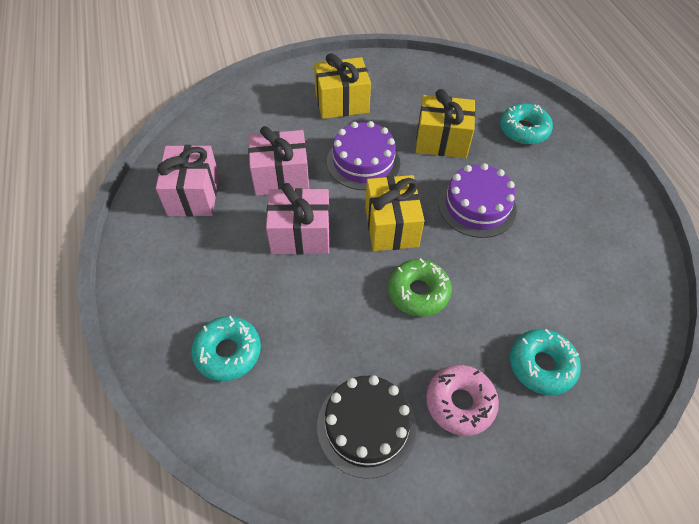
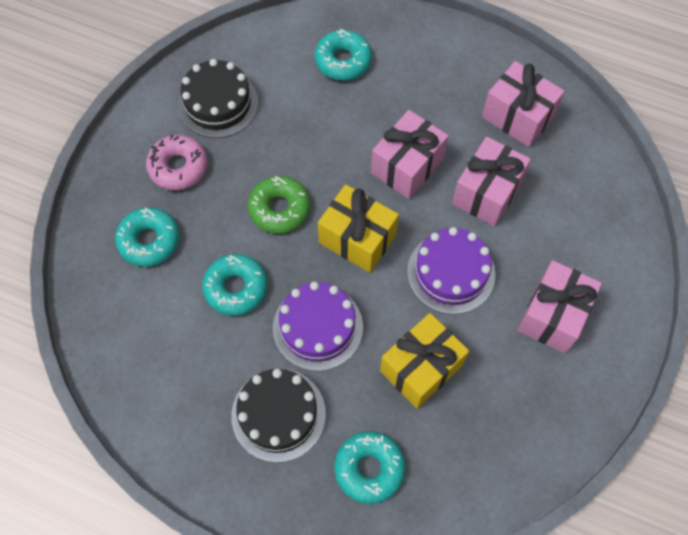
camera: 130 degrees right, 10 degrees up
(342, 103) = (553, 315): yellow gift -> pink gift
(506, 273) = (236, 288): none -> turquoise donut
(550, 189) = (278, 414): none -> black cake

